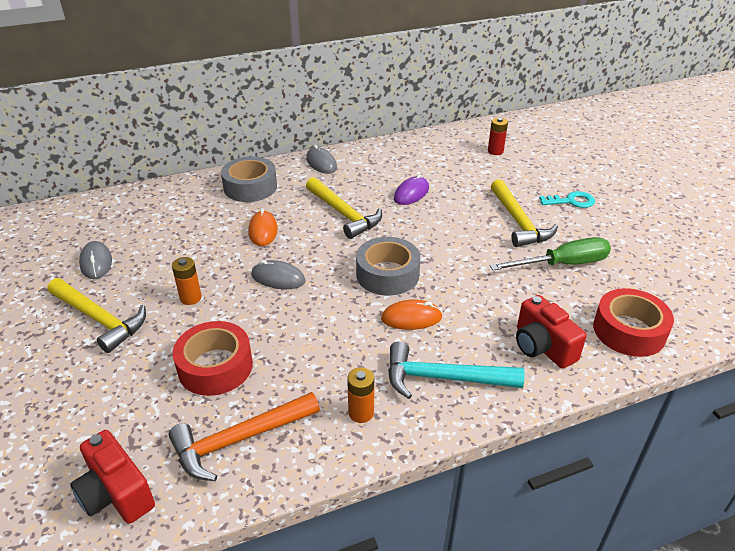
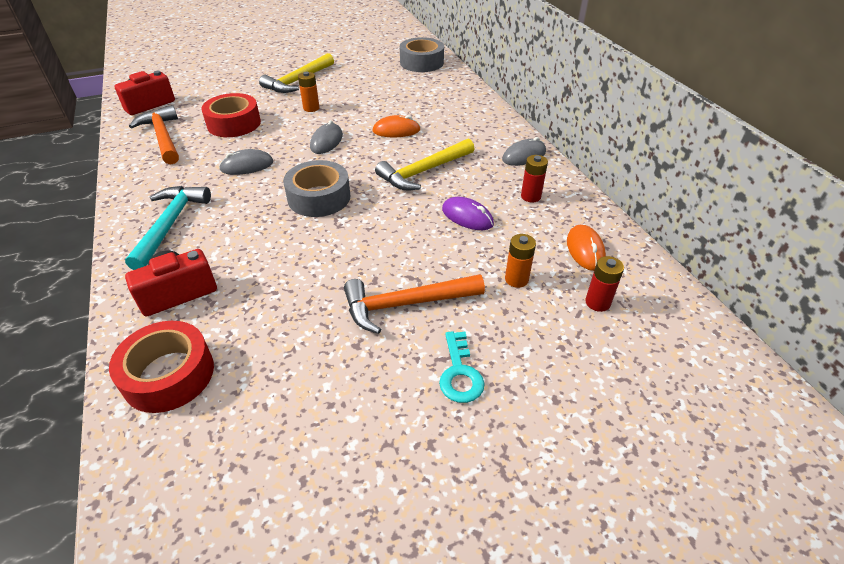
camera: 90 degrees right, 5 degrees up
(96, 262) = (361, 71): grey mouse -> grey mouse (247, 166)
(250, 187) = (469, 120): grey tape -> grey tape (421, 62)
(361, 413) = (157, 183): orange battery -> orange battery (516, 279)
(382, 164) = (530, 196): none -> red battery
(411, 318) = (252, 210): orange mouse -> orange mouse (585, 250)
(518, 221) = (406, 304): yellow hammer -> orange hammer
(562, 264) = (308, 334): green screwdriver -> none

